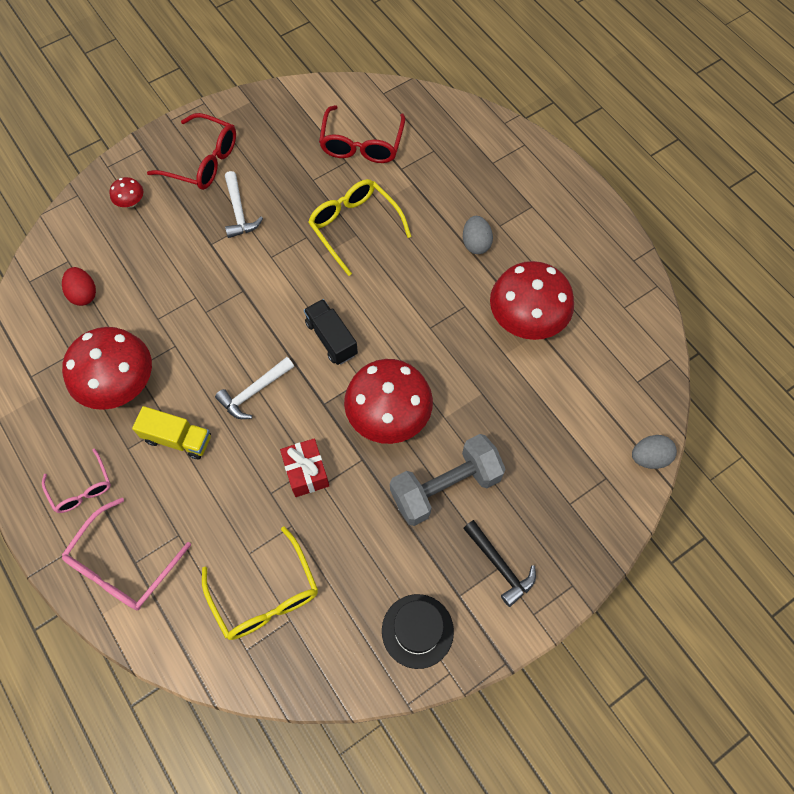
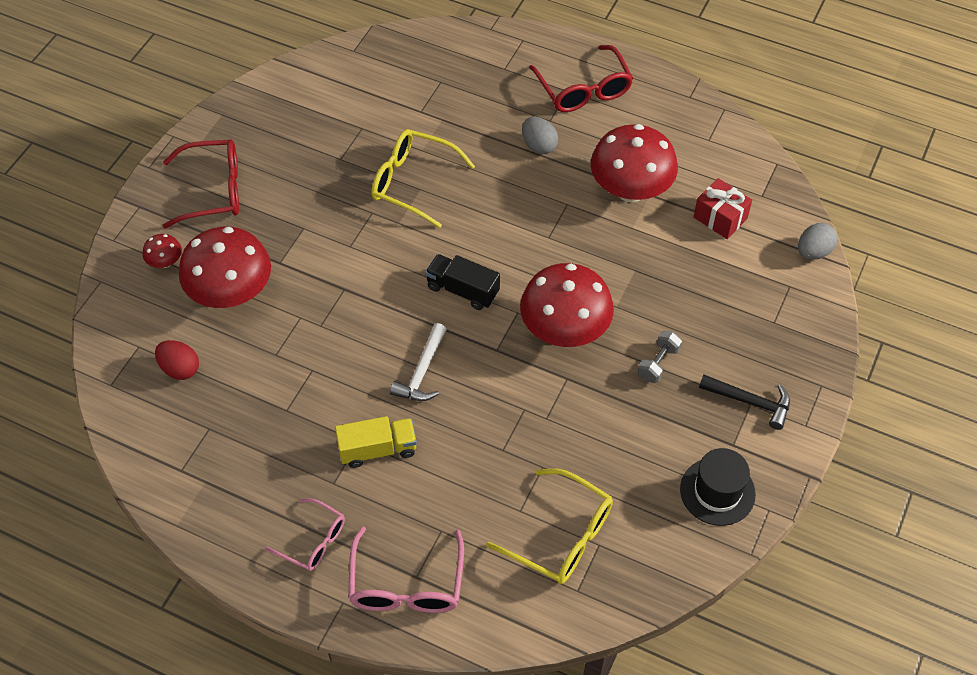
camera: 30 degrees left, 10 degrees down
(120, 384) = (282, 431): red mushroom -> red mushroom (231, 293)
(239, 212) = (287, 220): white hammer -> none
(306, 472) = (523, 415): red gift -> red gift (720, 218)
(362, 144) = (366, 106): red glasses -> red glasses (583, 90)
(445, 487) = (658, 363): grey dumbbell -> grey dumbbell, size x0.47

